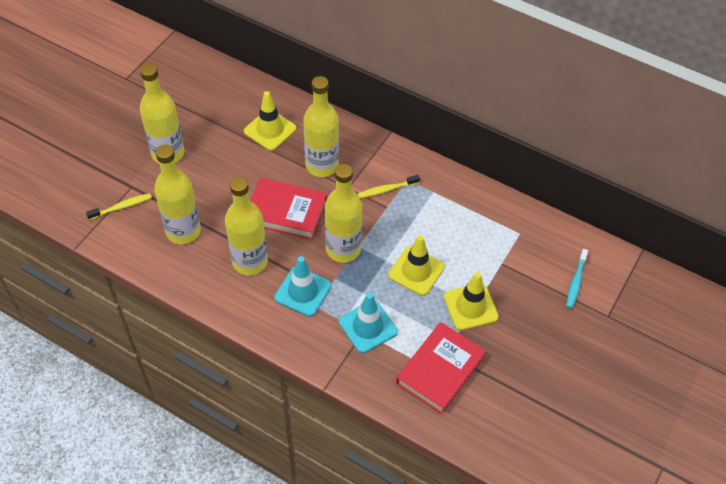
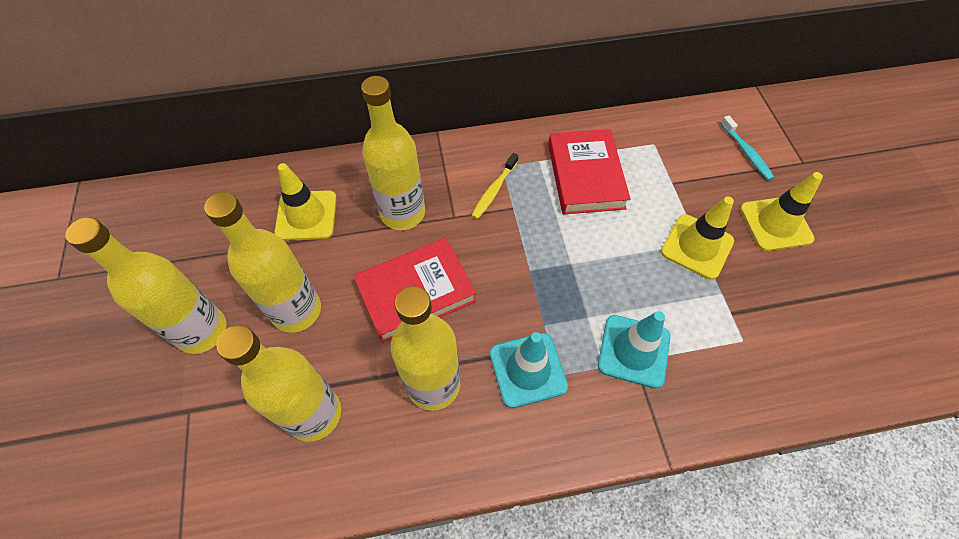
camera: 40 degrees left, 5 degrees up
(122, 207) = (199, 449): yellow toothbrush -> none
(343, 249) = (518, 286): yellow bottle -> yellow bottle (297, 311)
(416, 271) = (611, 251): yellow traffic cone -> yellow traffic cone (775, 224)
(440, 370) = (747, 336): red book -> red book (585, 176)

